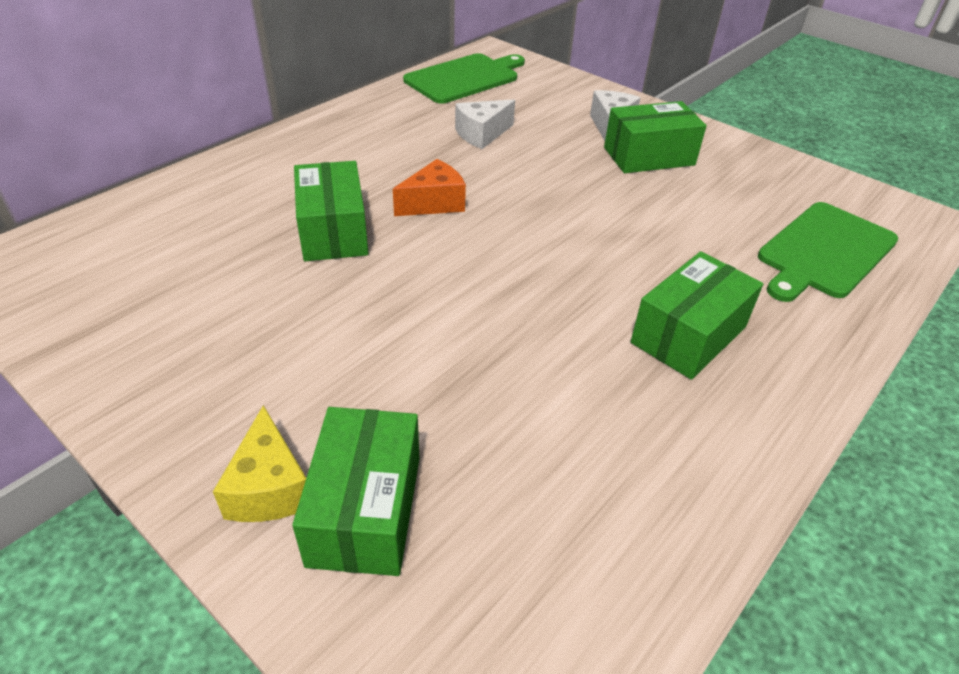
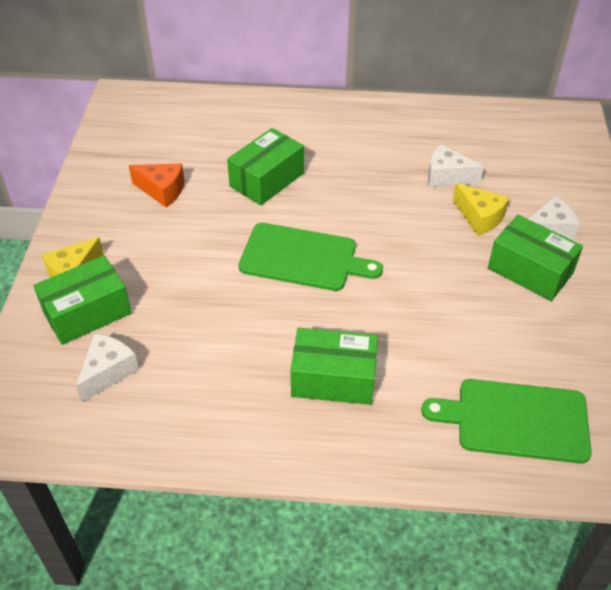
camera: 55 degrees right, 5 degrees up
(434, 203) = (340, 201): orange cheese -> orange cheese (162, 191)
(465, 78) = (512, 127): green cutting board -> green cutting board (303, 258)
(506, 542) = (108, 372): none -> white cheese
(556, 146) = (479, 218): none -> yellow cheese

